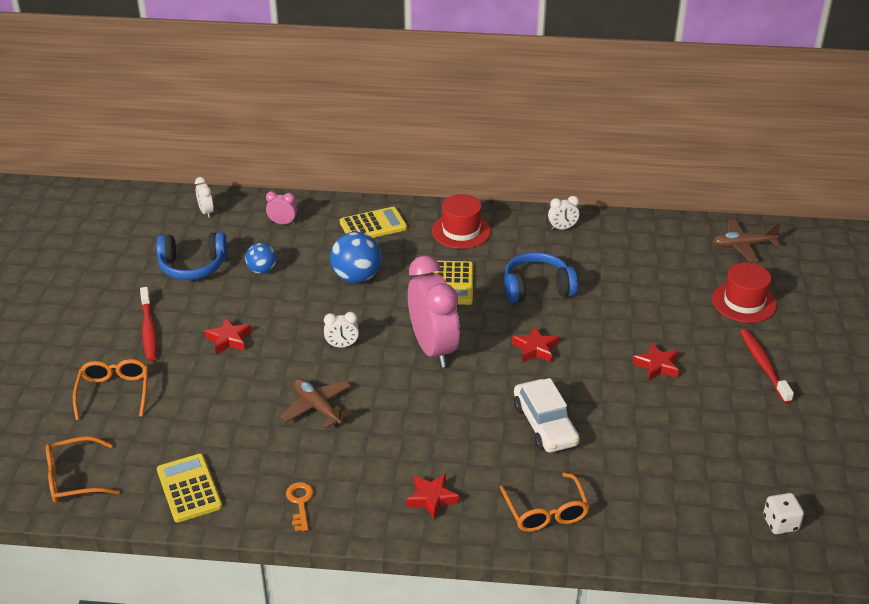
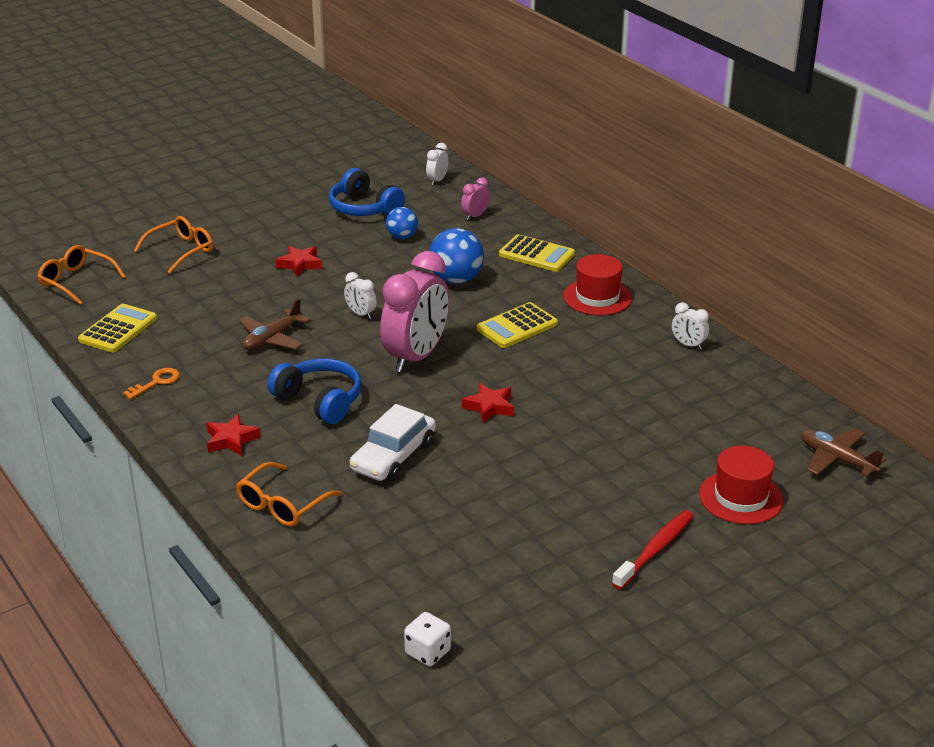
camera: 50 degrees right, 5 degrees down
(149, 330) = (266, 229): red toothbrush -> none
(283, 223) = (475, 216): pink clock -> pink clock turned 105 degrees counterclockwise
(317, 407) = (272, 339): brown plane -> brown plane turned 150 degrees counterclockwise
(537, 288) = (576, 370): blue headphones -> blue headphones (319, 401)
(657, 365) = (561, 484): red star -> none

